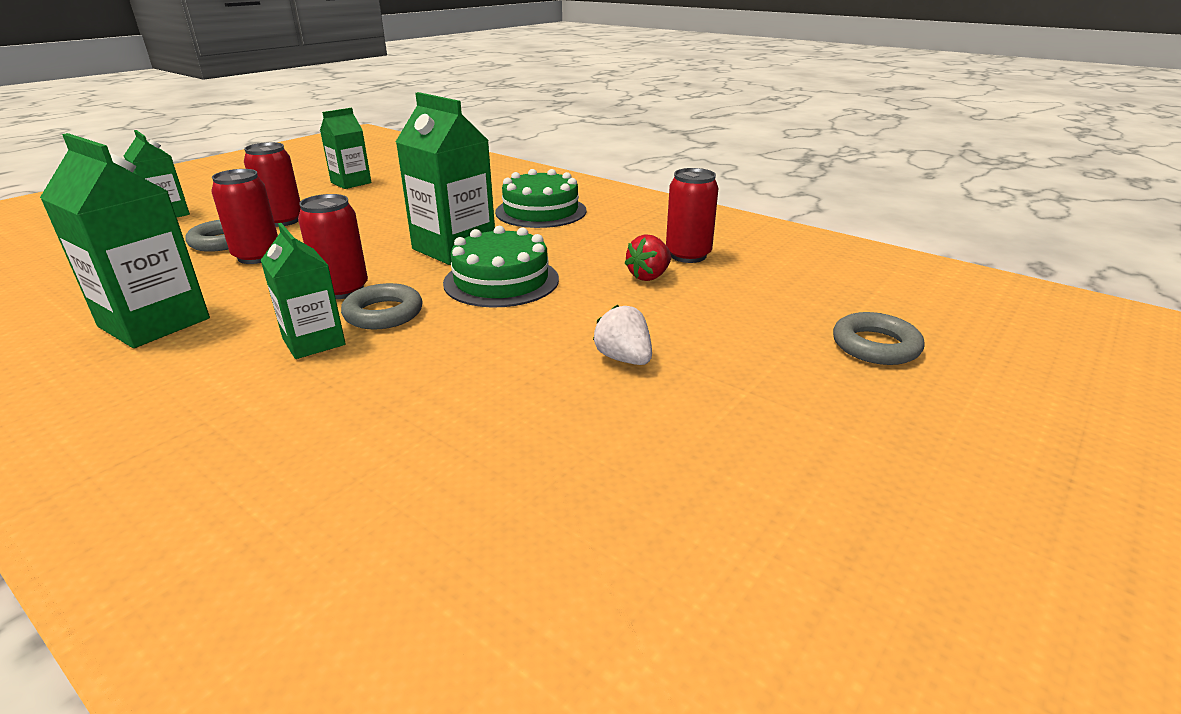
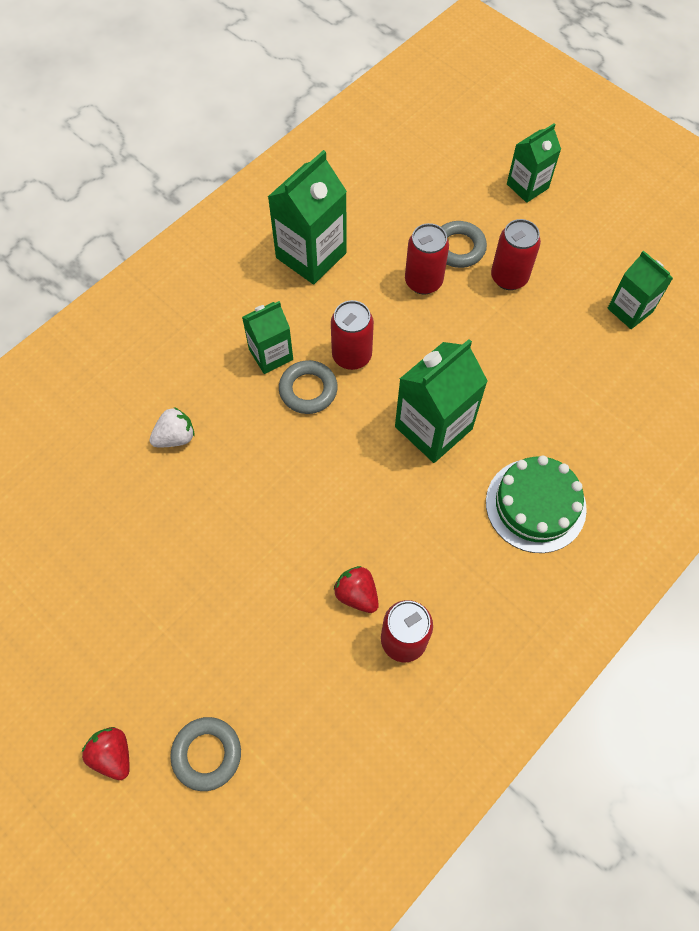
camera: 95 degrees right, 35 degrees up
(501, 281) = (358, 469): green cake -> none
(624, 359) = (217, 554): white strawberry -> white strawberry (175, 437)
(936, 413) = (113, 754): none -> red strawberry

